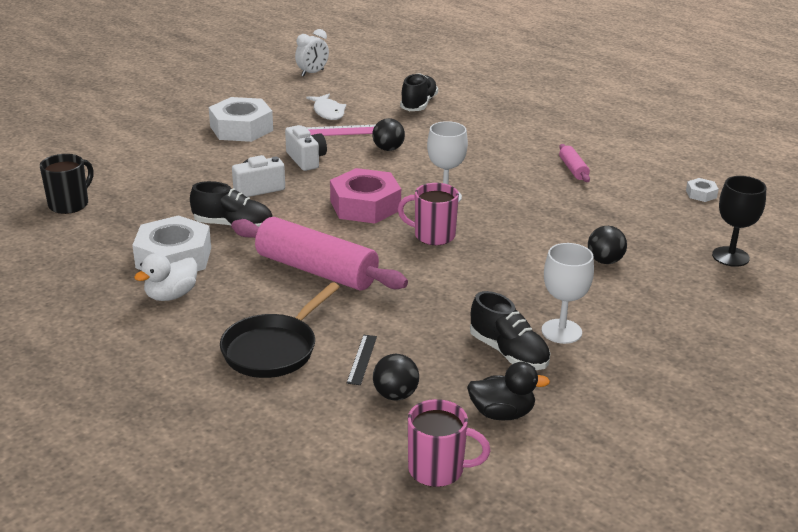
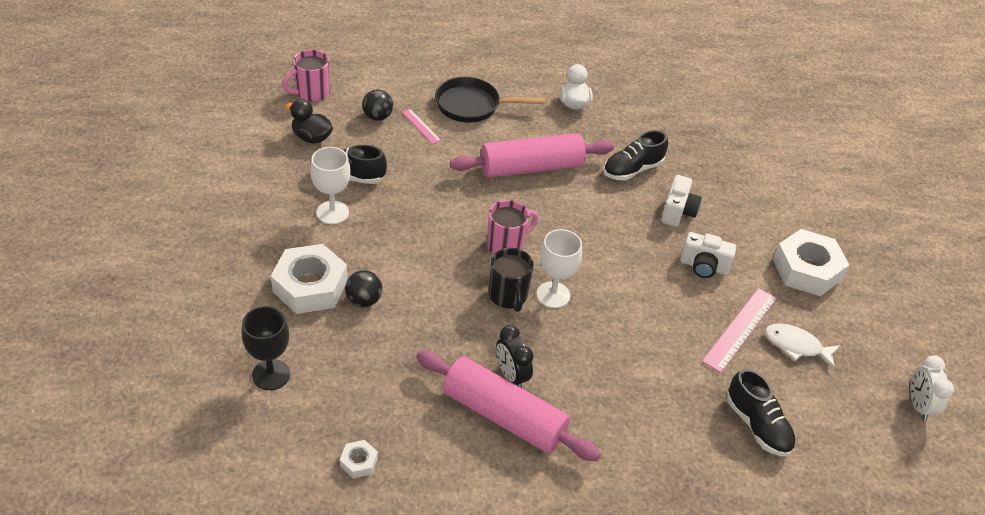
camera: 130 degrees right, 15 degrees up
(70, 204) = (743, 124): black mug -> black mug (508, 296)
(173, 258) = (618, 126): white nut -> white nut (310, 286)
(274, 349) = (472, 105): black pan -> black pan turned 75 degrees counterclockwise
(362, 359) = (421, 126): black ruler -> pink ruler
(365, 205) = (589, 244): pink nut -> none
(388, 149) = (674, 327): black ball -> none
(502, 413) = (311, 137): black duck -> black duck turned 75 degrees clockwise
(541, 180) = (511, 375): none -> black clock
(573, 169) = (503, 416): pink rolling pin -> pink rolling pin, size x2.21

